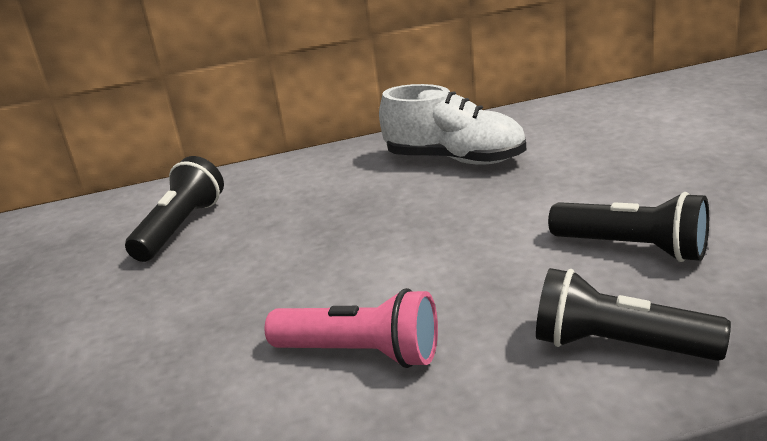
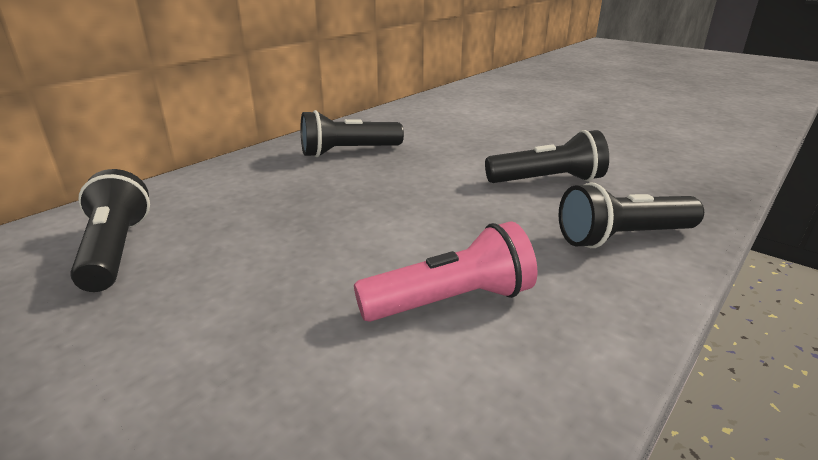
camera: 40 degrees left, 0 degrees up
(455, 159) = (348, 152): white shoe -> black flashlight

